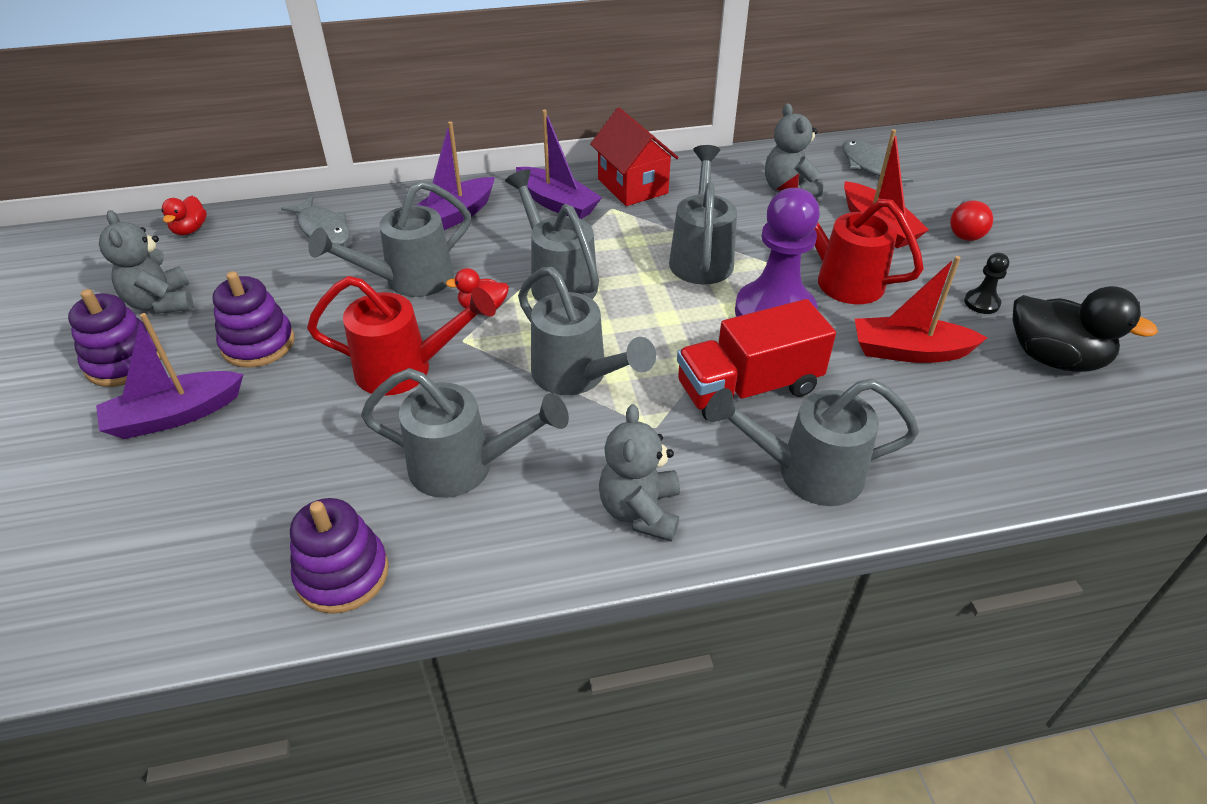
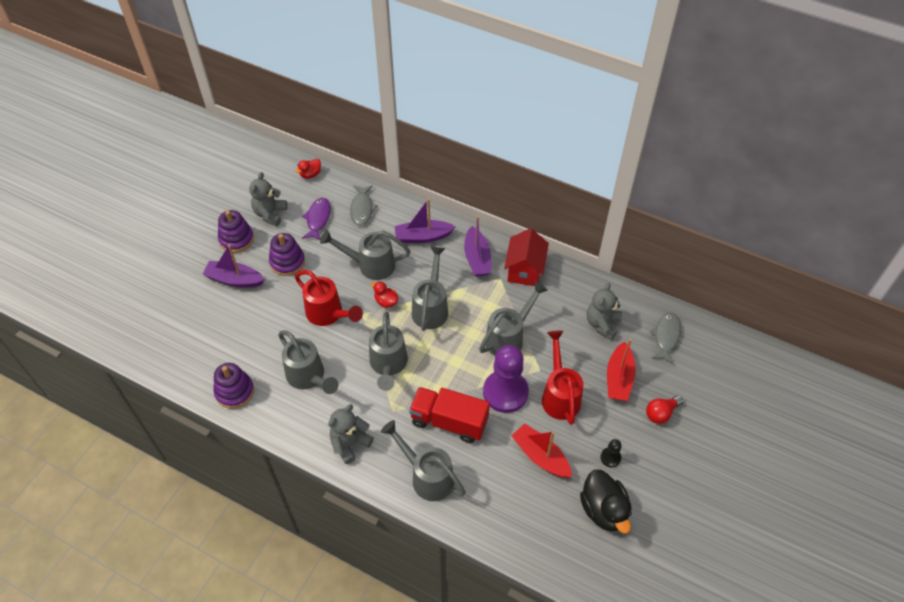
camera: 40 degrees right, 10 degrees up
(259, 271) = (318, 219): none -> purple fish

